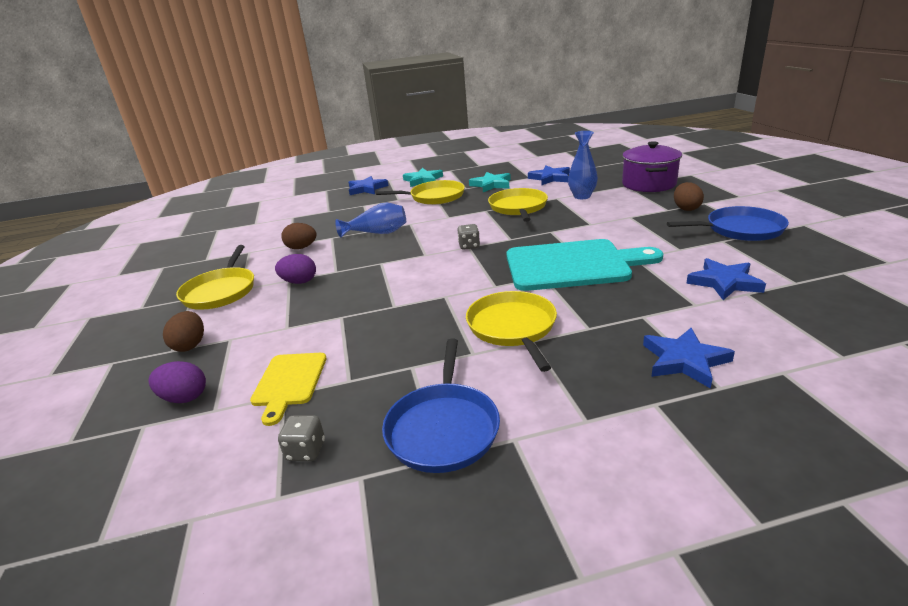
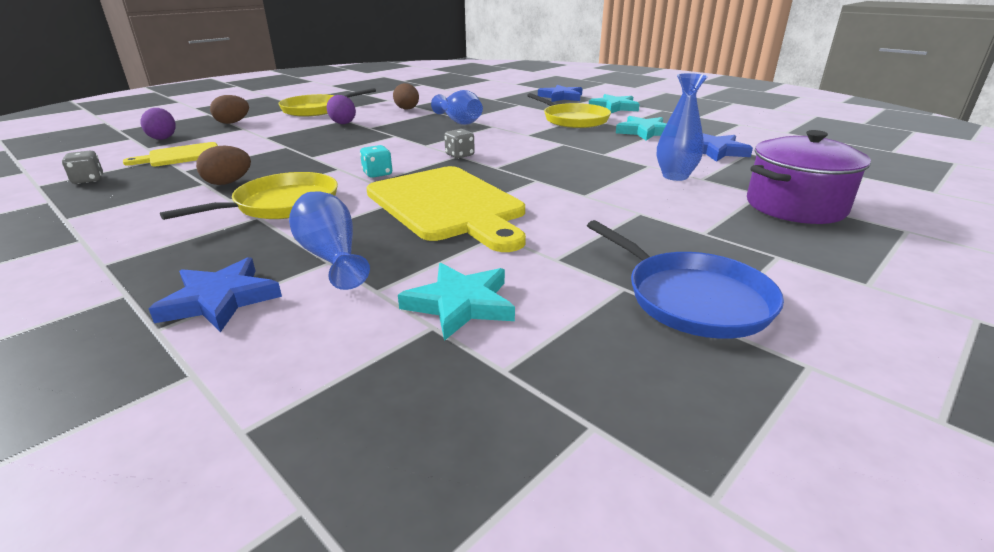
camera: 55 degrees right, 0 degrees up
(443, 428) = (105, 212): blue pan -> none
(478, 281) = (377, 174): none -> turquoise dice
(518, 208) = (590, 154): yellow pan -> none
(573, 265) = (448, 205): turquoise cutting board -> yellow cutting board
(635, 315) = (331, 256): none -> blue vase
(686, 208) = (728, 245): brown egg -> brown egg (228, 183)
(724, 282) = (460, 304): blue star -> turquoise star

